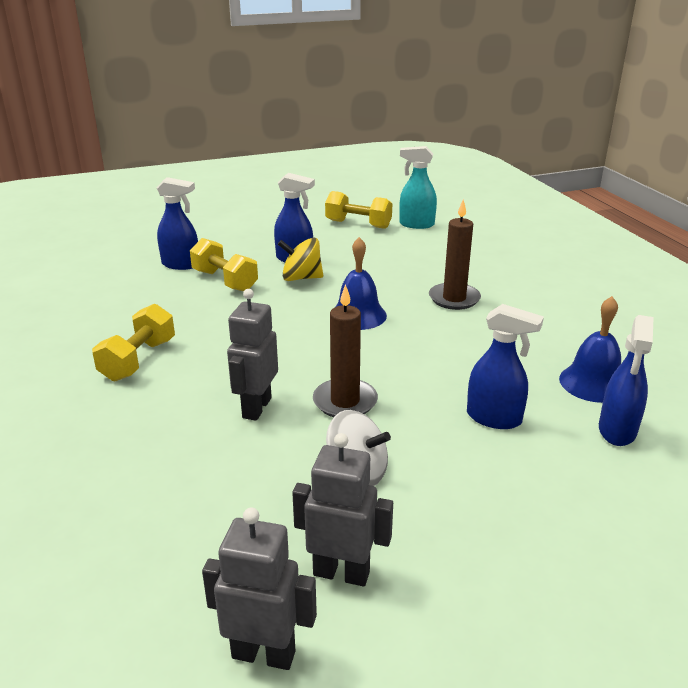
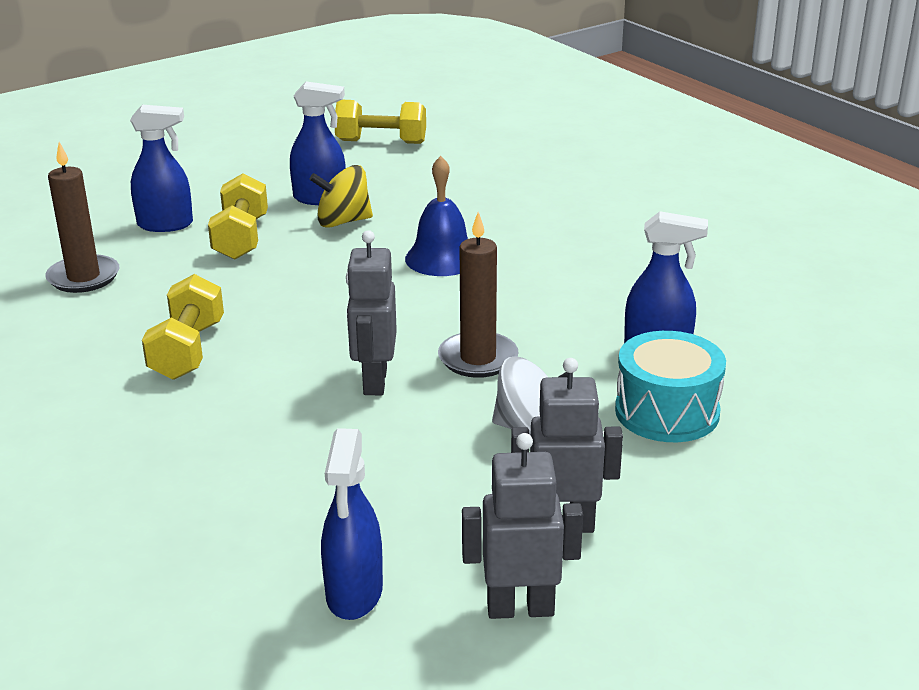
camera: 15 degrees left, 0 degrees up
(225, 281) = (241, 238): yellow dumbbell -> yellow dumbbell turned 60 degrees clockwise
(416, 224) = (459, 133): turquoise spray bottle -> none
(454, 299) = (552, 222): brown candle -> brown candle (83, 277)
(479, 477) = (667, 412): none -> turquoise drum
(593, 383) = (751, 296): blue bell -> none
(617, 431) = (795, 342): blue spray bottle -> blue spray bottle (354, 594)

